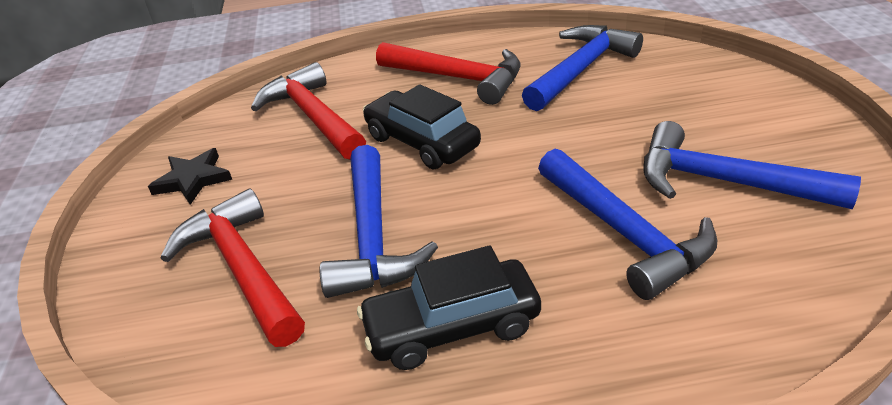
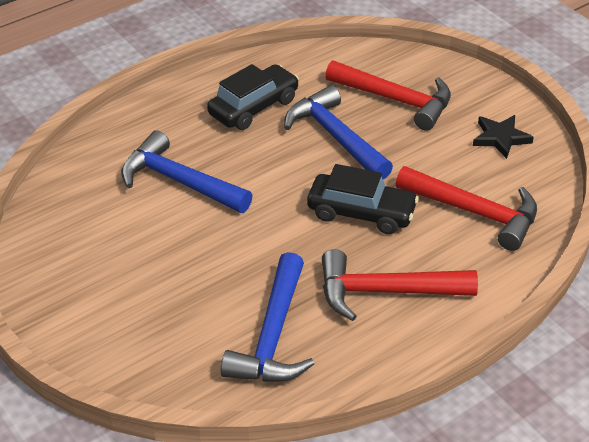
camera: 150 degrees right, 5 degrees up
(724, 182) = (121, 237): blue hammer -> none

